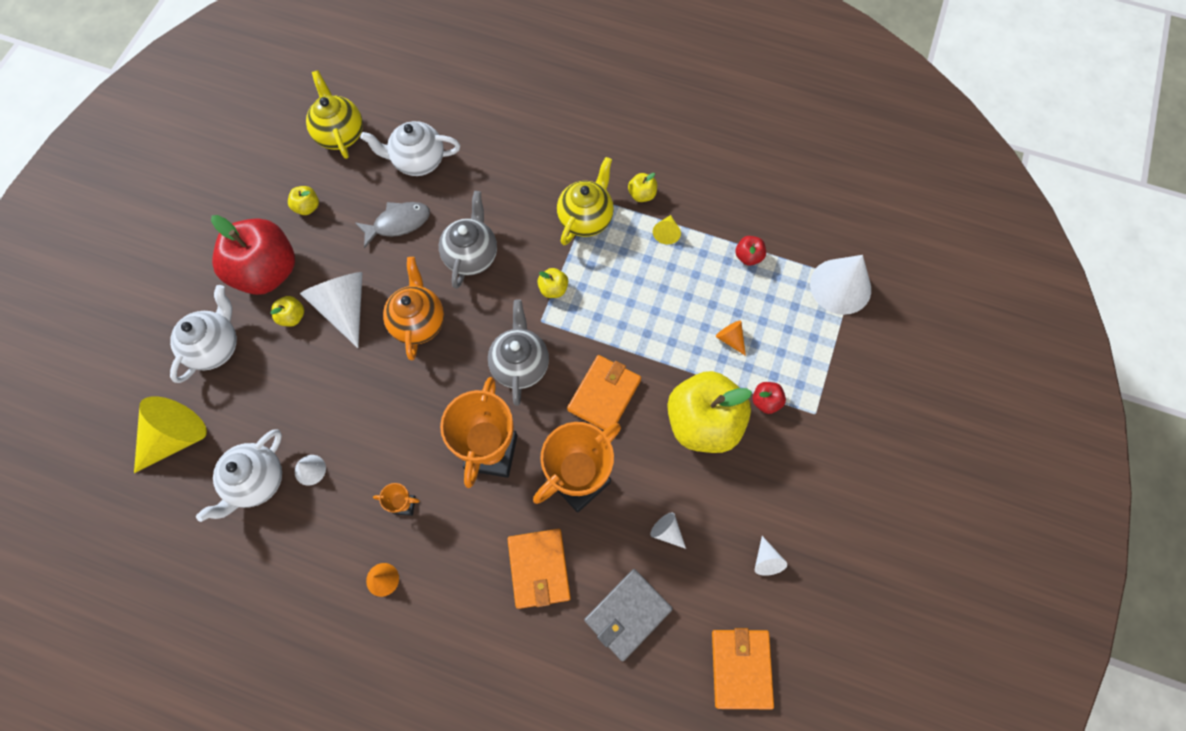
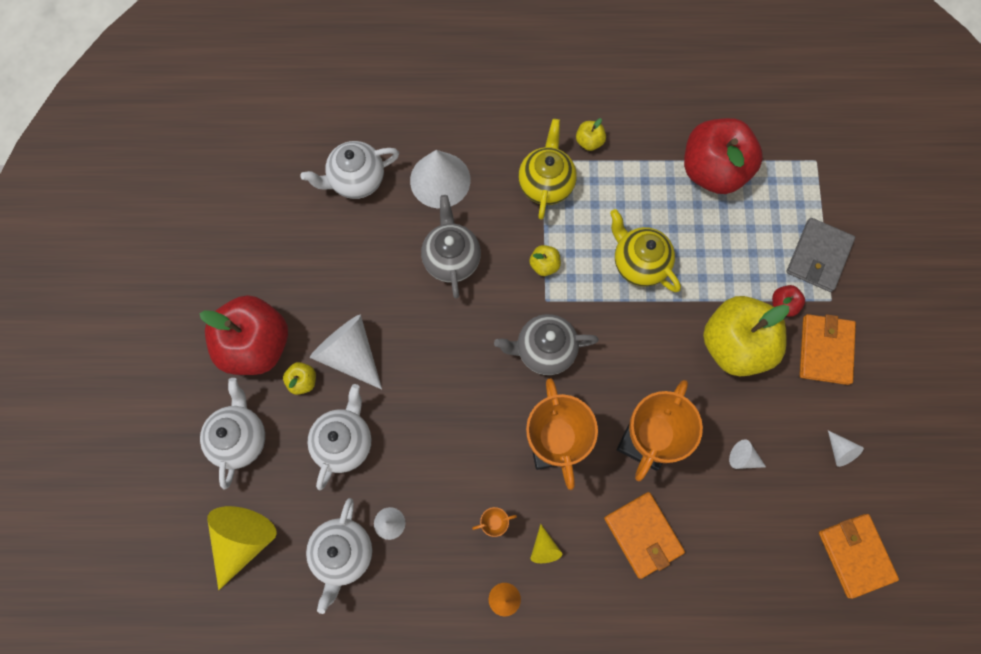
camera: 20 degrees left, 5 degrees up
(304, 382) = (344, 442): none -> white teapot
(307, 207) = (266, 265): yellow apple -> none
(340, 134) = (264, 178): yellow teapot -> yellow teapot (639, 263)
(398, 223) = (365, 250): grey fish -> none
(418, 322) = (429, 343): orange teapot -> none
(520, 365) = (544, 350): grey teapot -> grey teapot turned 75 degrees counterclockwise
(604, 395) = (634, 351): orange wallet -> orange wallet (825, 350)
(627, 615) = (739, 546): grey wallet -> grey wallet (818, 256)
(666, 233) = (628, 172): yellow cone -> yellow cone (544, 548)
(730, 339) = (728, 256): orange cone -> none
(748, 256) = (713, 170): red apple -> red apple, size x2.46
(840, 286) = (808, 170): white cone -> white cone (440, 180)

